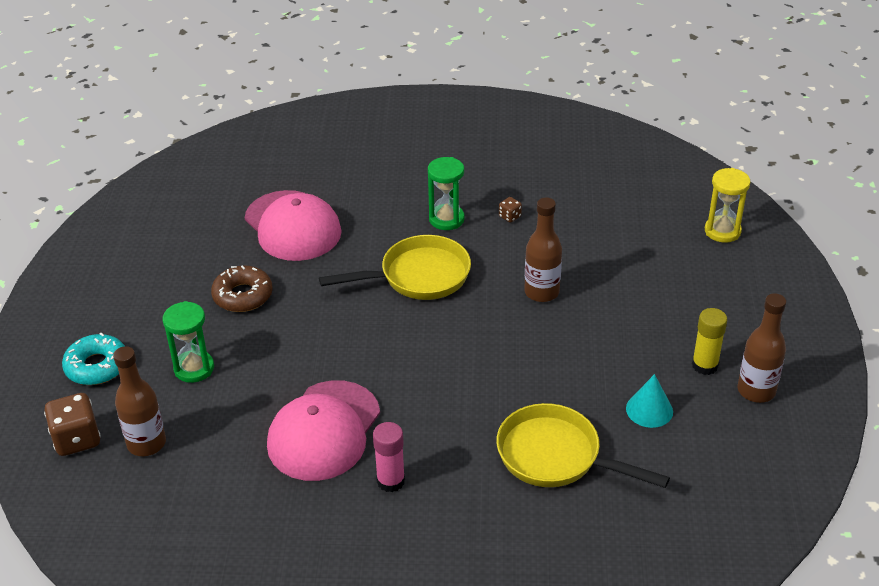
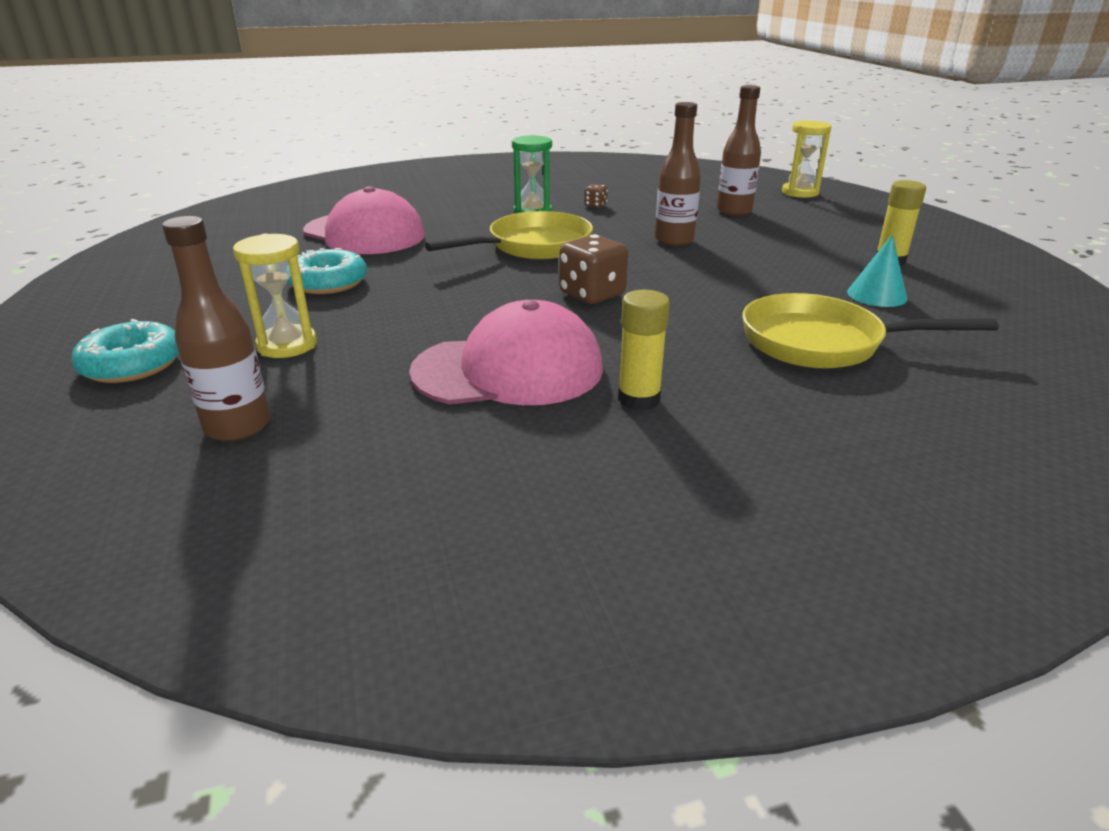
camera: 20 degrees left, 10 degrees down
(77, 439) = (110, 442): brown dice -> brown dice (592, 294)
(194, 368) = (287, 345): green hourglass -> yellow hourglass
(243, 295) = (328, 282): brown donut -> turquoise donut
(324, 431) = (508, 370): pink cap -> pink cap turned 105 degrees counterclockwise
(390, 481) = (639, 399): pink glue stick -> yellow glue stick
(756, 391) = (960, 268): brown bottle -> brown bottle (734, 211)

